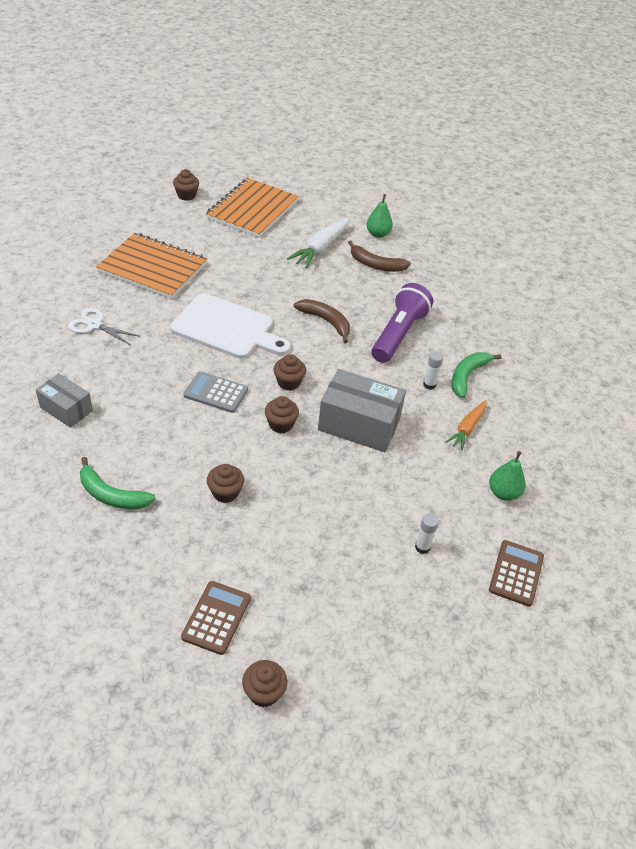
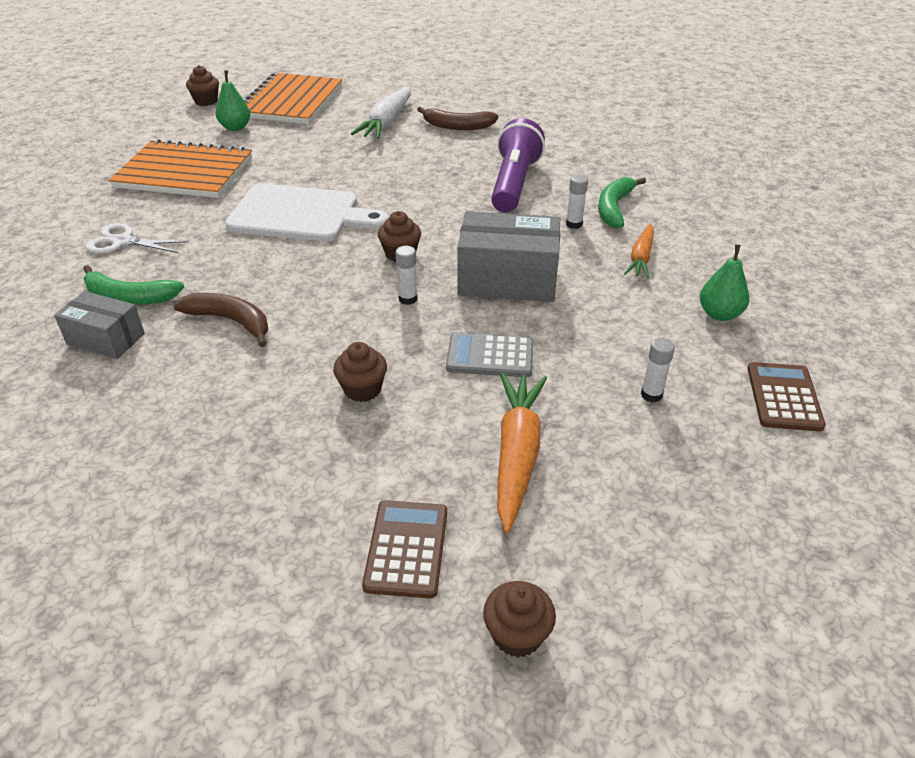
camera: 10 degrees left, 5 degrees down
(111, 495) = (199, 426): green banana -> green banana (129, 297)
(215, 393) = (309, 282): grey calculator -> grey calculator (490, 356)
(281, 424) = (408, 299): brown cupcake -> white glue stick
(311, 569) = (517, 454): none -> orange carrot
(326, 321) = (421, 187): brown banana -> brown banana (231, 321)
(378, 234) = (447, 100): green pear -> green pear (235, 127)

